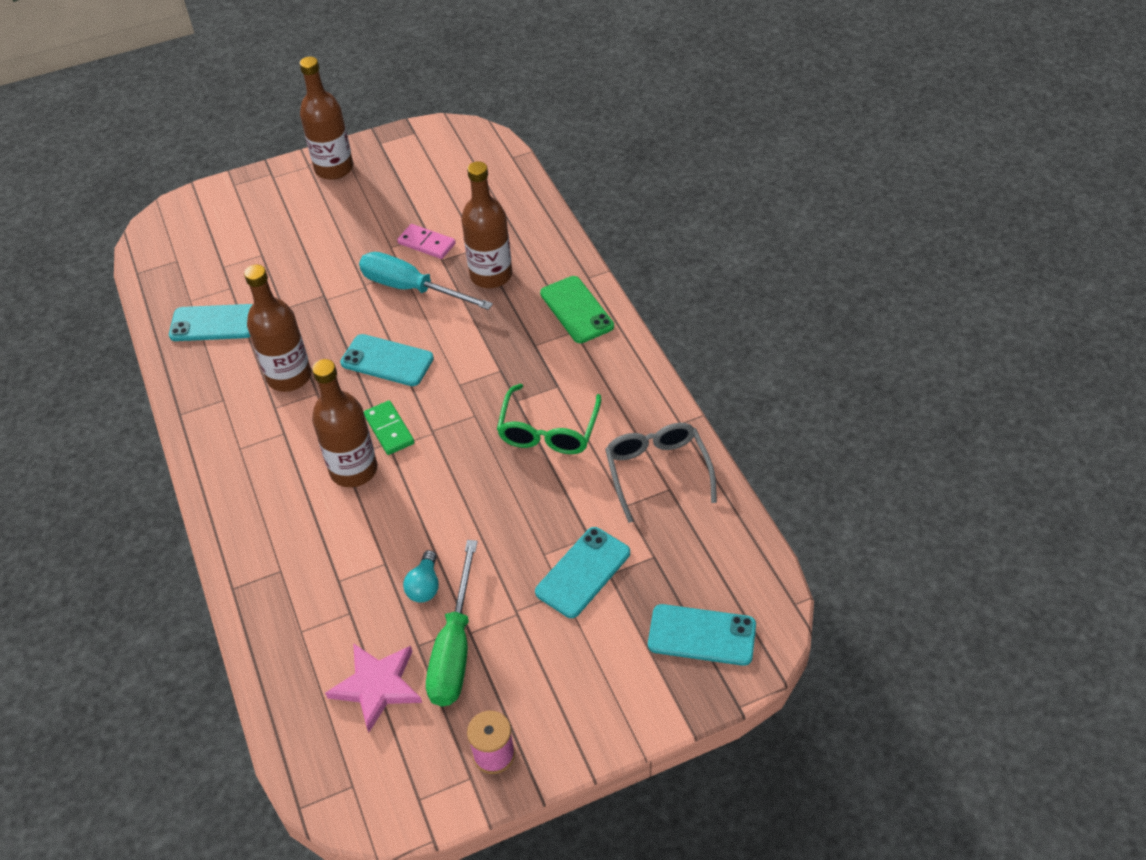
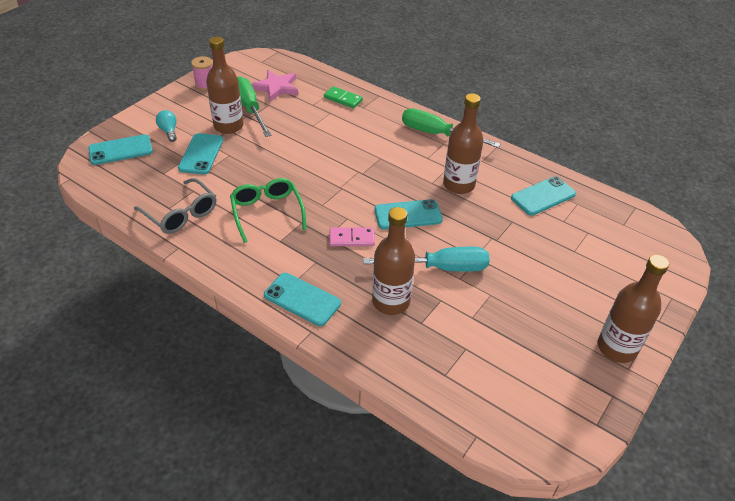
camera: 145 degrees right, 5 degrees down
(230, 467) = (437, 134): none -> green screwdriver
(353, 470) = (369, 155): brown bottle -> brown bottle (228, 126)
(389, 429) = (368, 179): green domino -> green domino (343, 99)
(425, 586) = (284, 124): turquoise light bulb -> turquoise light bulb (169, 131)
(426, 243) = (465, 308): pink domino -> pink domino (351, 239)
(577, 310) = (302, 299): green phone -> turquoise phone

